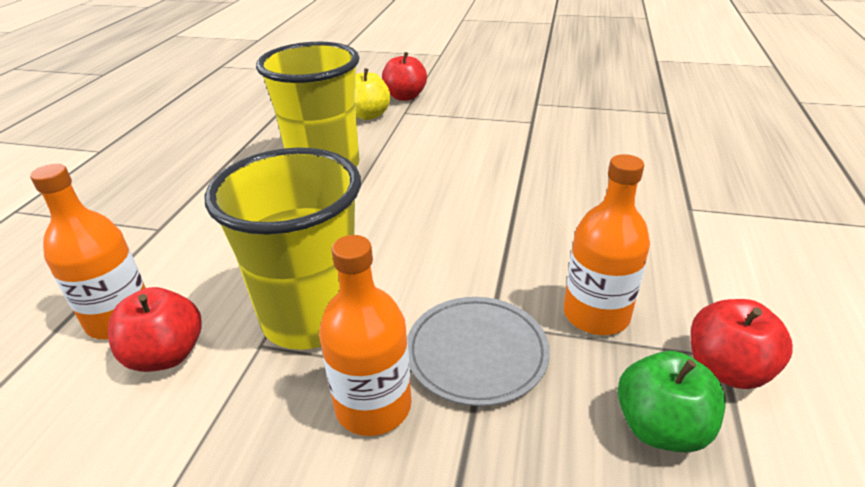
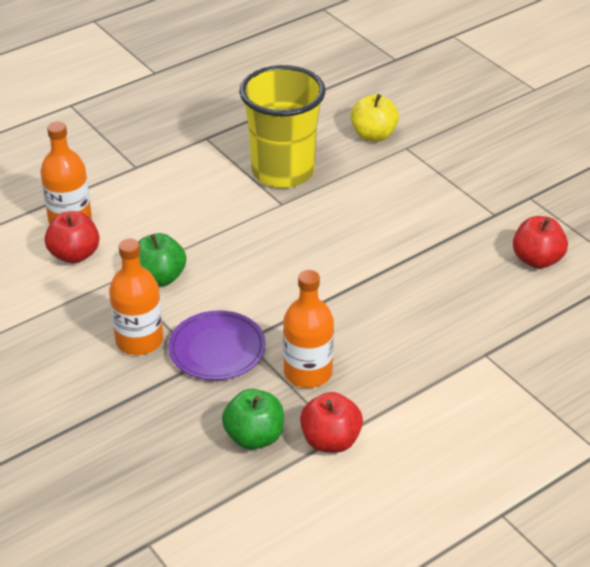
camera: 40 degrees right, 5 degrees up
(312, 317) = (159, 278): yellow cup -> green apple
(405, 97) = (429, 129): red apple -> red apple (537, 260)
(476, 353) = (217, 349): grey plate -> purple plate

